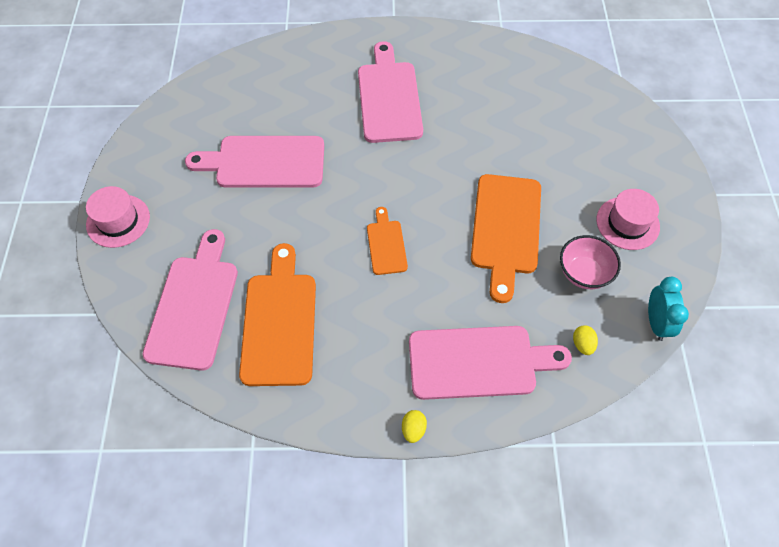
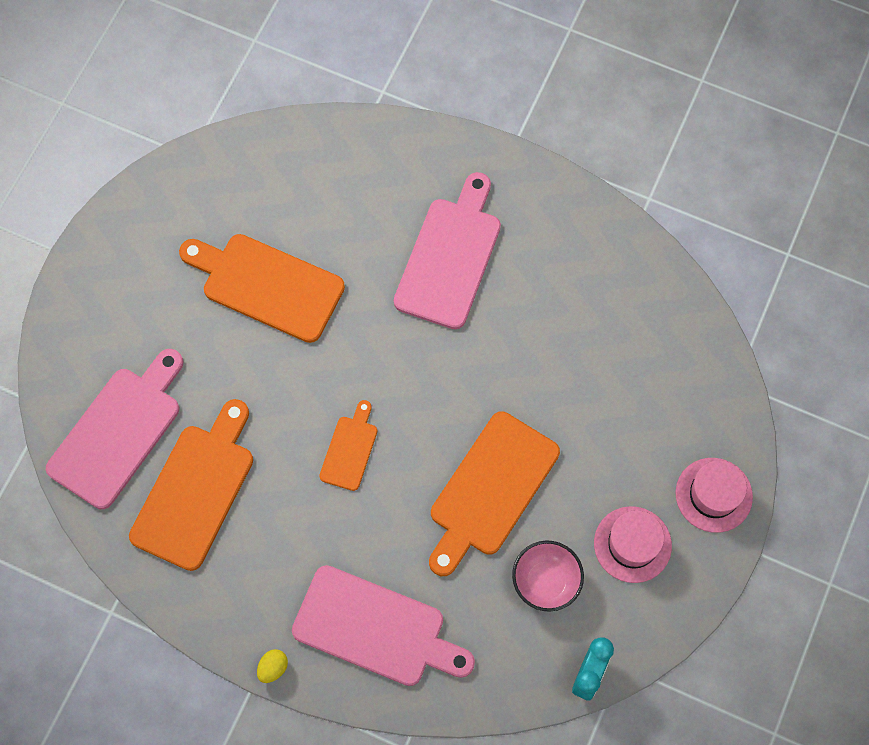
camera: 25 degrees right, 10 degrees up
(118, 221) = (81, 293): pink hat -> pink hat (713, 495)
(265, 162) = (267, 285): pink cutting board -> orange cutting board
(582, 344) = (495, 660): yellow egg -> none

